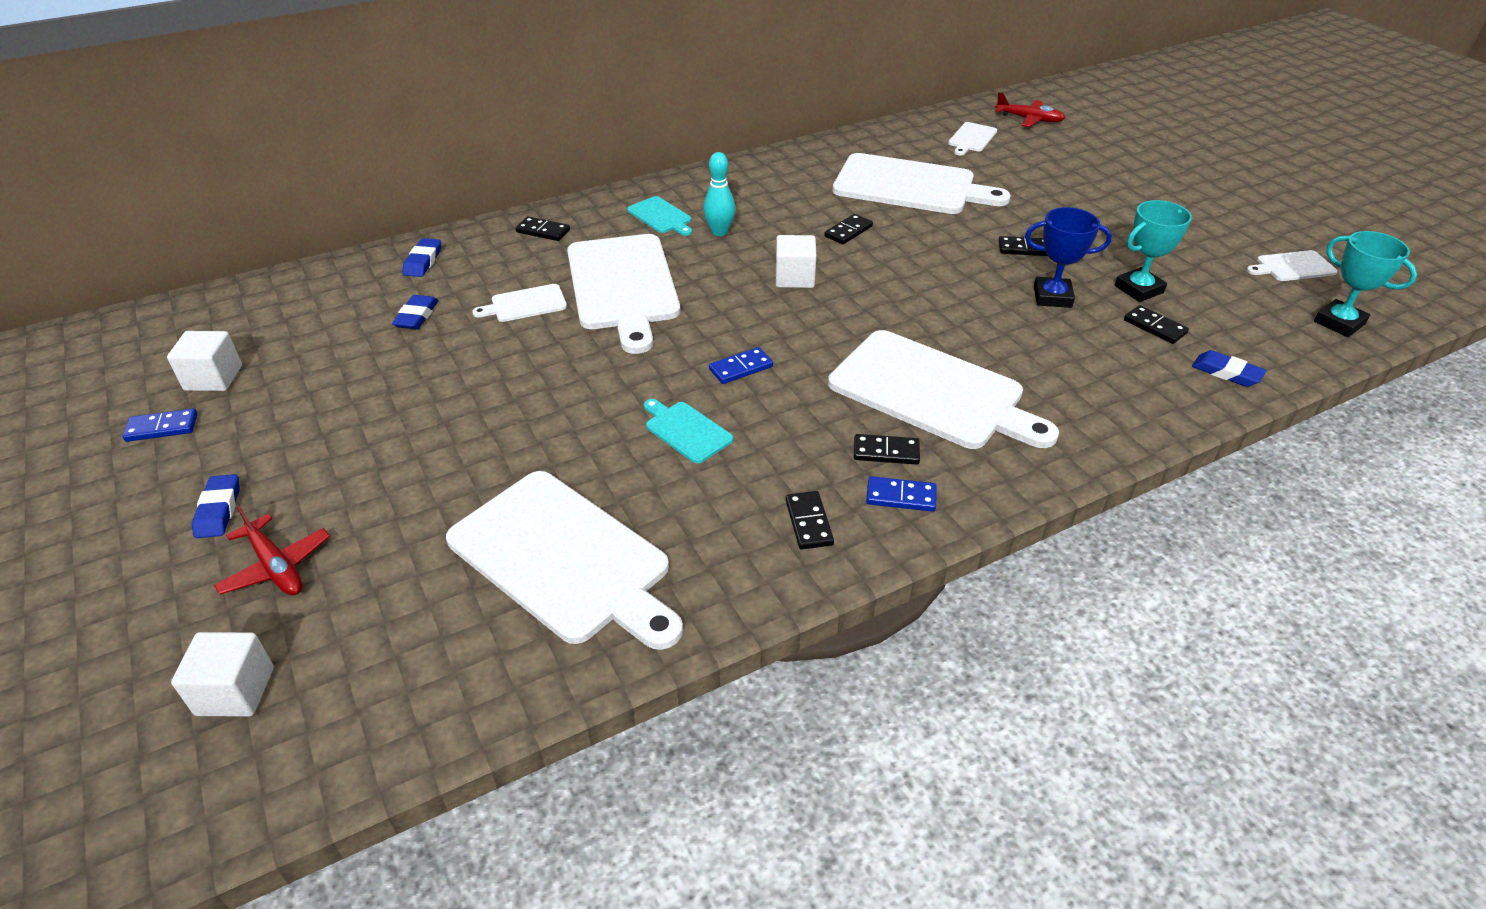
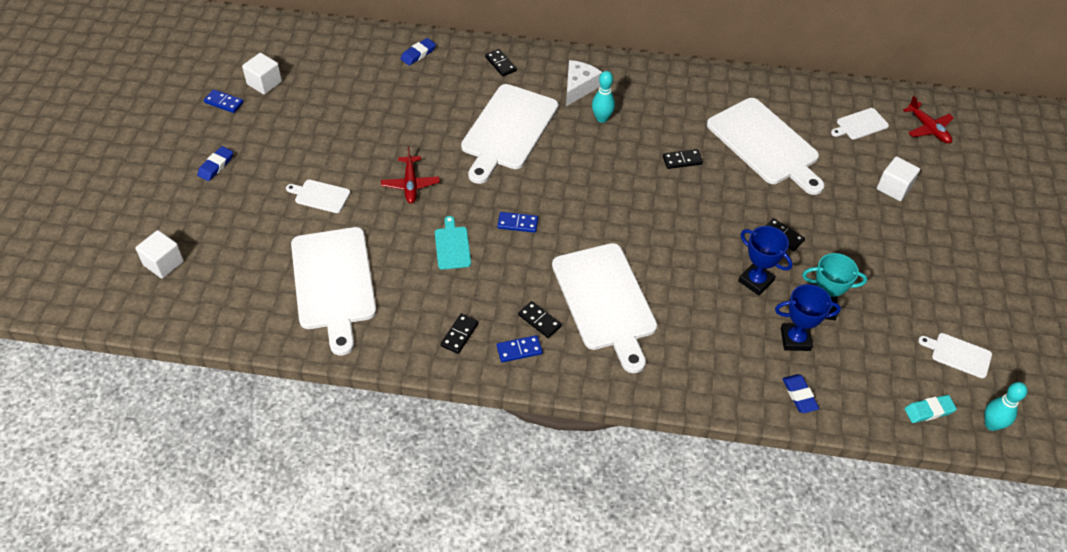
camera: 35 degrees right, 10 degrees up
(276, 566) = (218, 211): red plane -> red plane (410, 184)
(416, 316) = (385, 93): blue eraser -> none
(525, 304) = (445, 115): white cutting board -> white cutting board (320, 196)
(661, 216) = (579, 87): turquoise cutting board -> white cheese
(794, 278) = (611, 178): white cube -> white cube (894, 188)
(901, 496) = (519, 350): blue domino -> blue domino turned 60 degrees counterclockwise
(1154, 327) = (795, 339): black domino -> blue trophy
(1339, 323) = (929, 411): turquoise trophy -> turquoise eraser
(1395, 306) = (991, 424): none -> turquoise bowling pin

